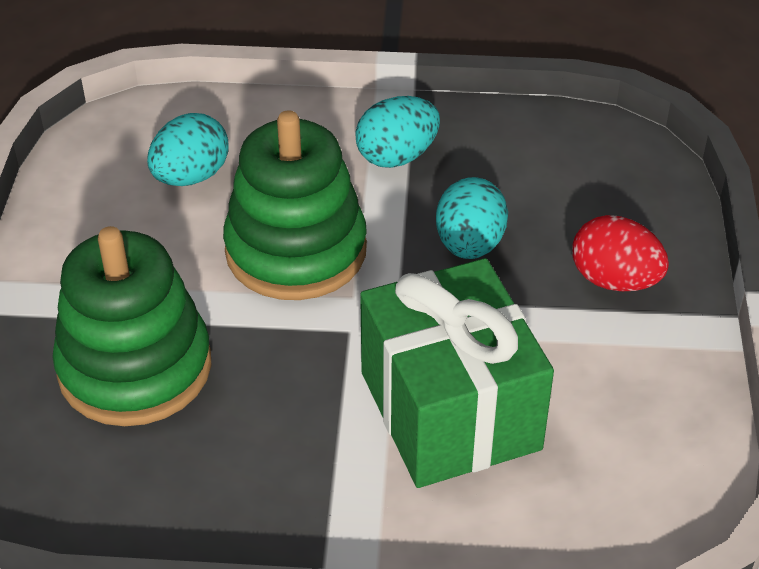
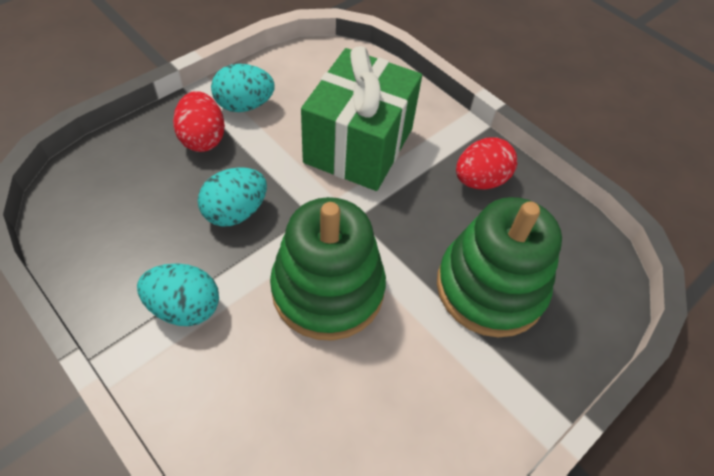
camera: 140 degrees left, 10 degrees up
(191, 176) = (327, 417): turquoise egg -> turquoise egg (244, 105)
(256, 486) = (480, 180): none -> red egg

